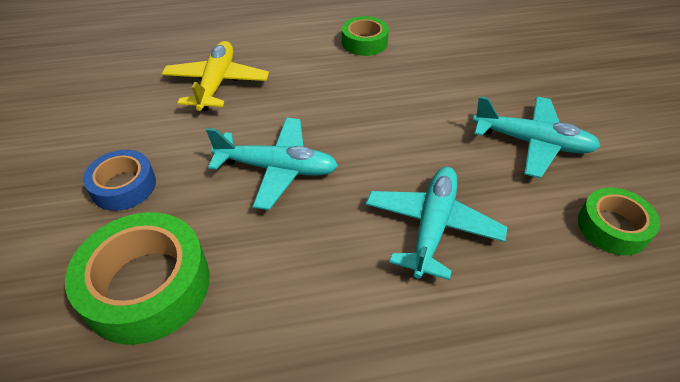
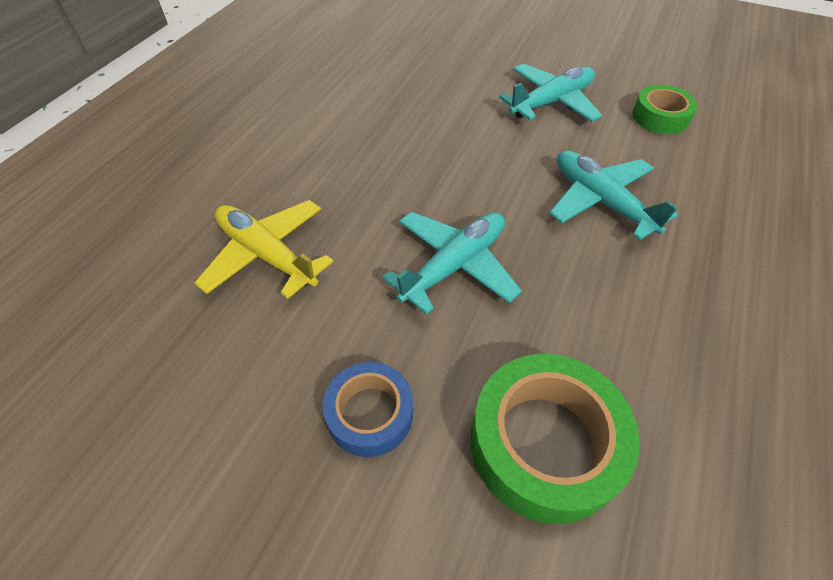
camera: 55 degrees left, 5 degrees up
(364, 42) = (325, 118): green tape -> none

